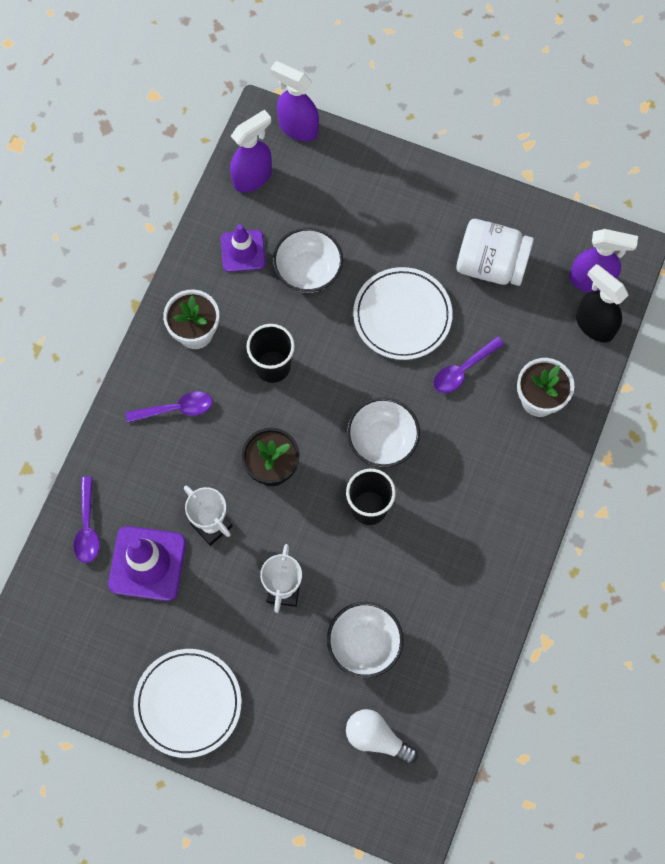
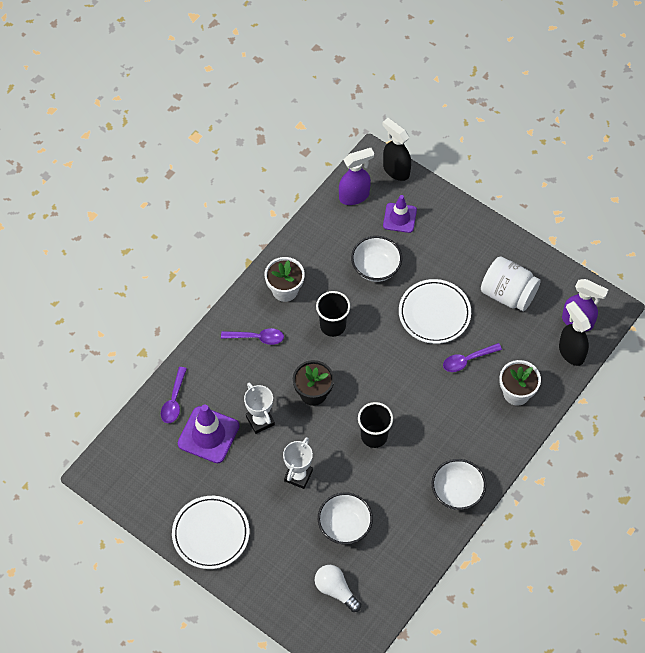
camera: 15 degrees right, 10 degrees down
(243, 251) = (333, 244): purple traffic cone -> purple traffic cone (399, 218)
(297, 128) = (395, 170): purple spray bottle -> black spray bottle
(382, 441) = (396, 394): white bowl -> white bowl (457, 492)

